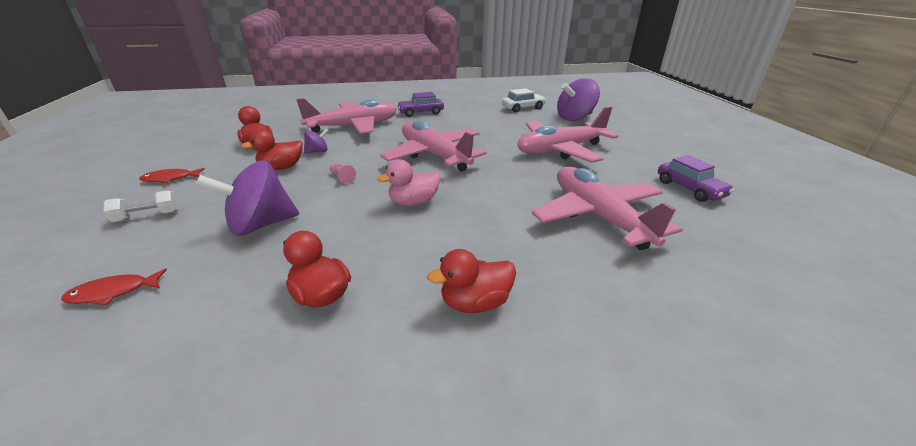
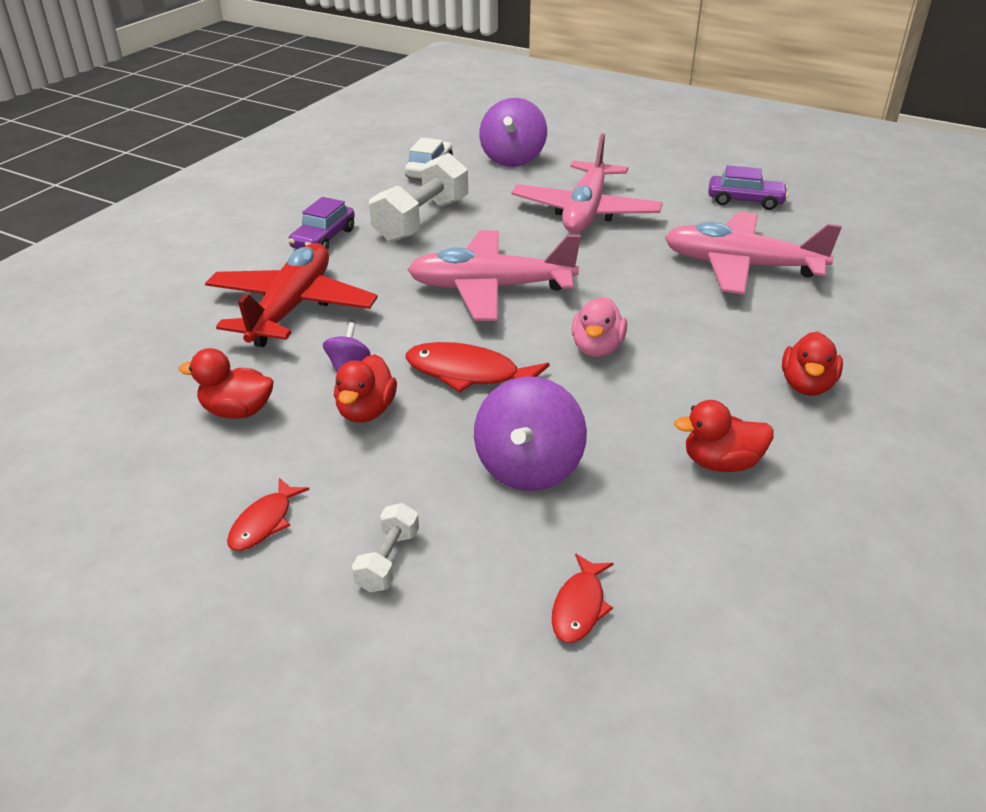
camera: 50 degrees left, 5 degrees up
(342, 178) = (468, 373): pink pawn -> red fish
(353, 126) = (291, 308): pink plane -> red plane
(472, 122) = (421, 220): none -> white dumbbell

